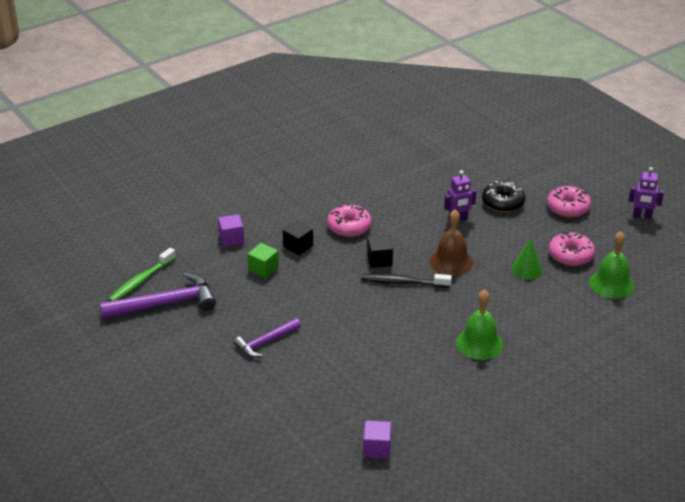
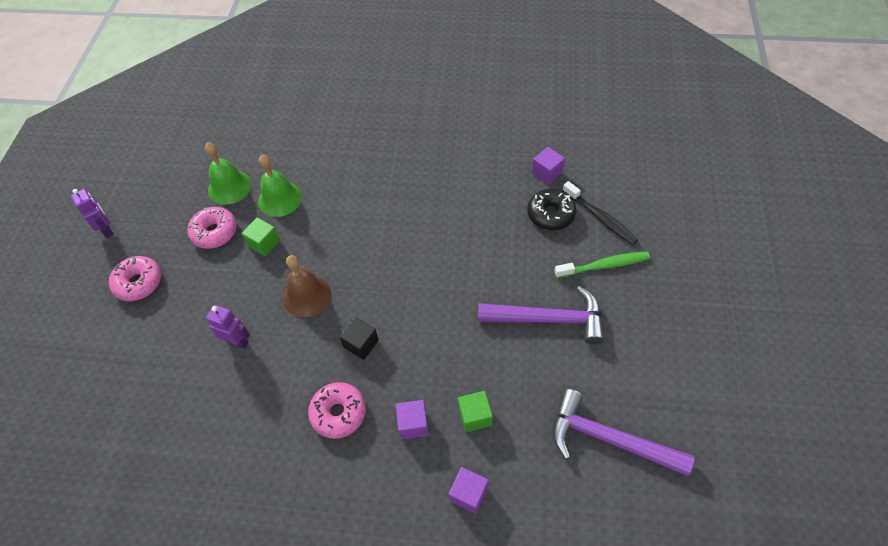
camera: 135 degrees left, 20 degrees up
(141, 281) = (614, 498): green toothbrush -> green toothbrush (604, 265)
(266, 342) = (548, 319): purple hammer -> purple hammer, size x1.66
(298, 246) = (413, 424): black cube -> purple cube
(403, 282) = (371, 302): black toothbrush -> black toothbrush (600, 218)
(479, 343) = (386, 203): green bell -> green bell (280, 199)
(503, 203) = (175, 332): black donut -> black donut (550, 214)
(526, 269) = (264, 243): green cone -> green cube

